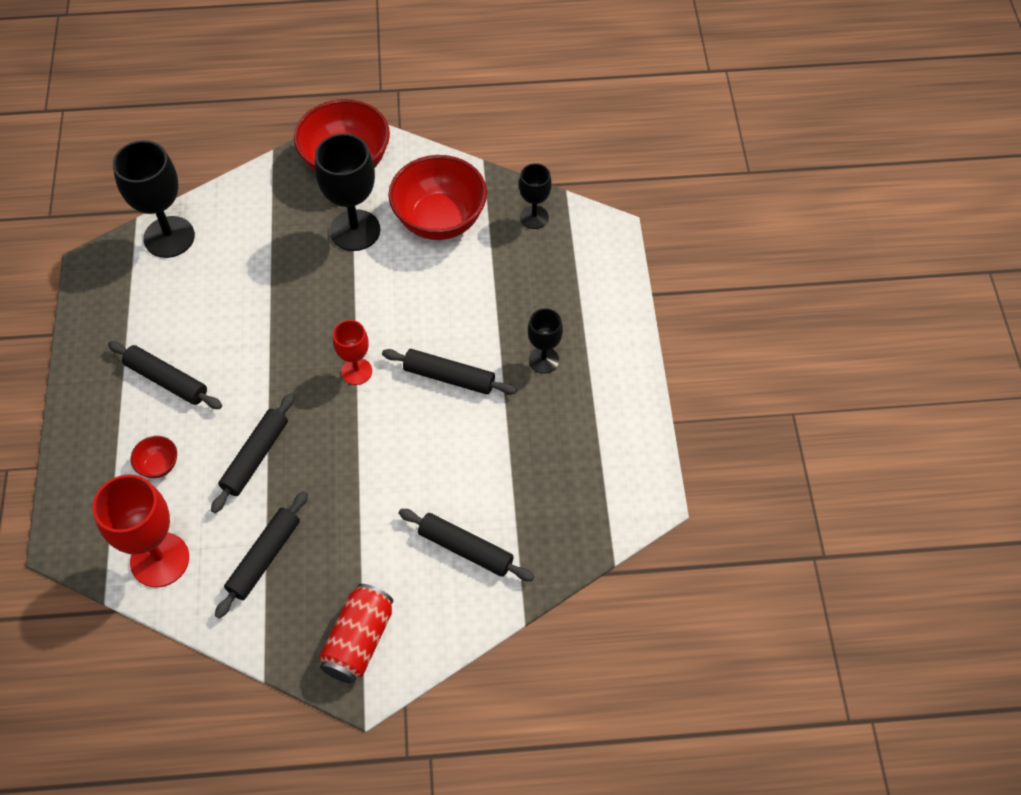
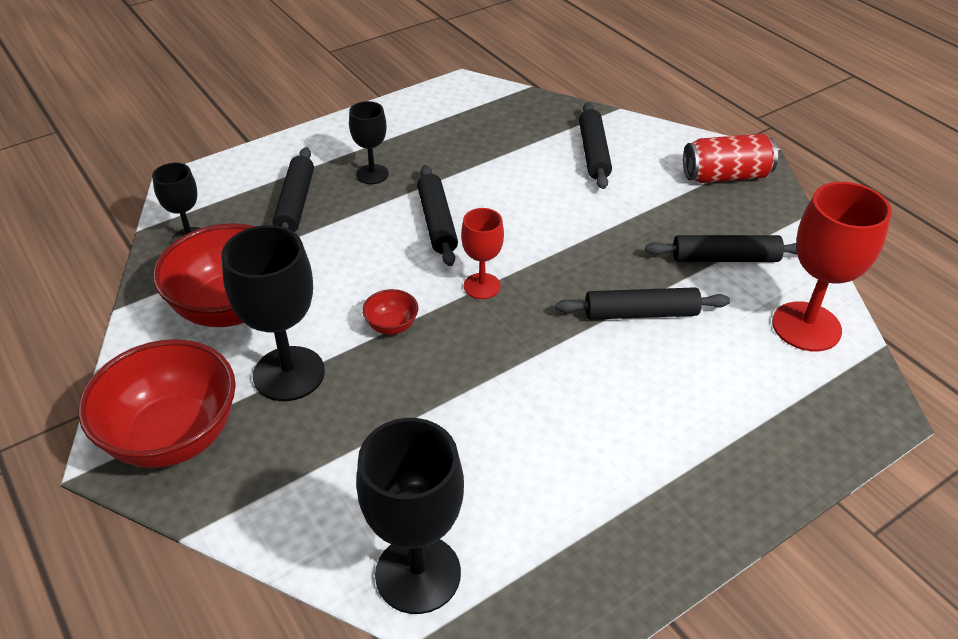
camera: 120 degrees left, 15 degrees down
(158, 465) = (724, 384): red bowl -> red bowl (392, 326)
(166, 380) = (627, 438): black rolling pin -> black rolling pin (296, 203)

